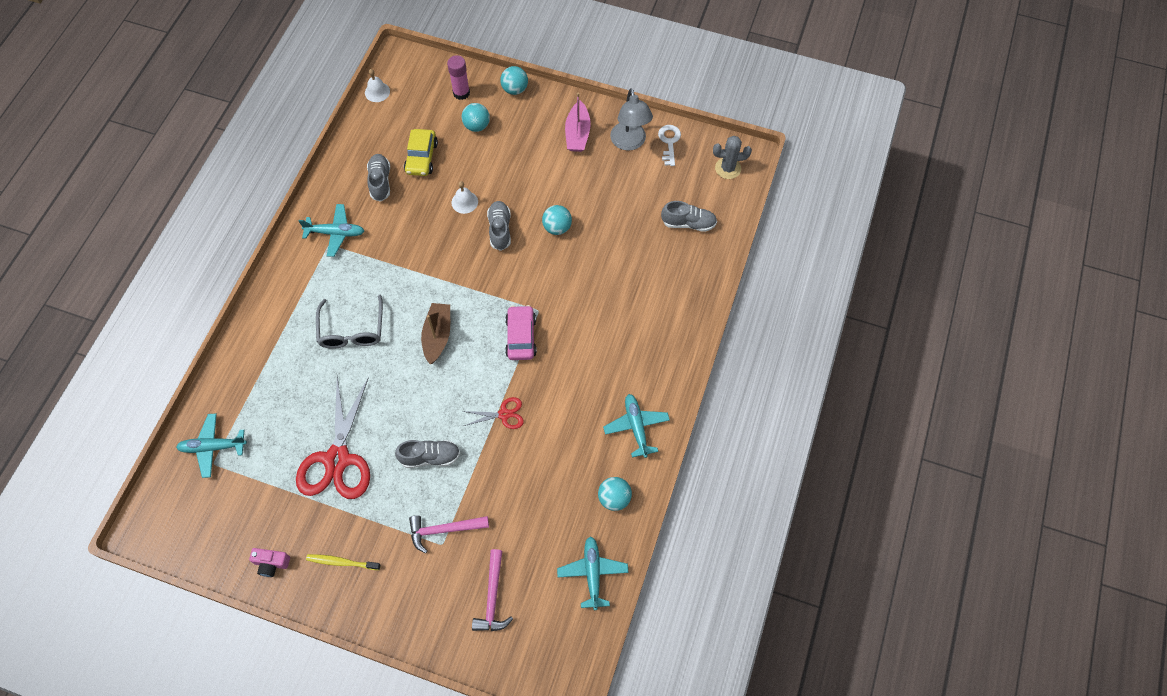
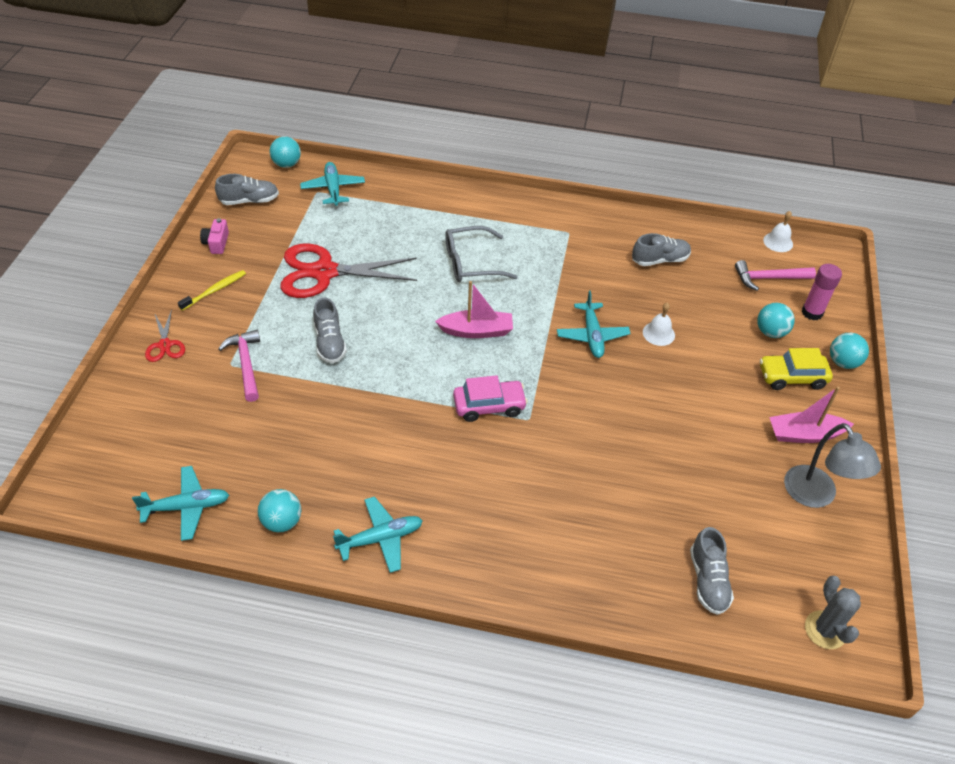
camera: 80 degrees right, 15 degrees down
(335, 233) = (584, 235): turquoise plane -> turquoise plane (592, 336)
(341, 562) = (215, 290): yellow toothbrush -> yellow toothbrush turned 45 degrees clockwise
(421, 158) = (705, 289): yellow car -> yellow car (792, 377)
(437, 336) = (476, 331): brown boat -> pink boat
(492, 597) = (166, 414): pink hammer -> pink hammer (769, 278)
(500, 230) = (631, 370): grey shoe -> grey shoe (249, 201)
(504, 414) = (386, 401): red scissors -> red scissors (165, 345)
(557, 227) = (652, 426): turquoise ball -> turquoise ball (287, 164)
(629, 143) = (816, 496): grey lamp -> grey lamp turned 90 degrees counterclockwise
(669, 142) = (838, 546): white key -> none

